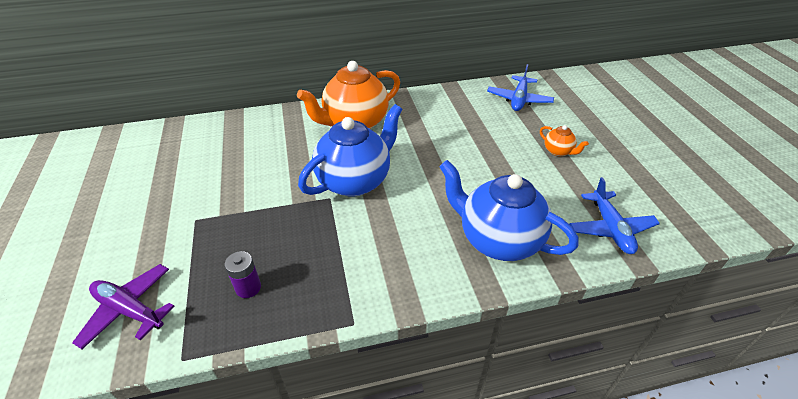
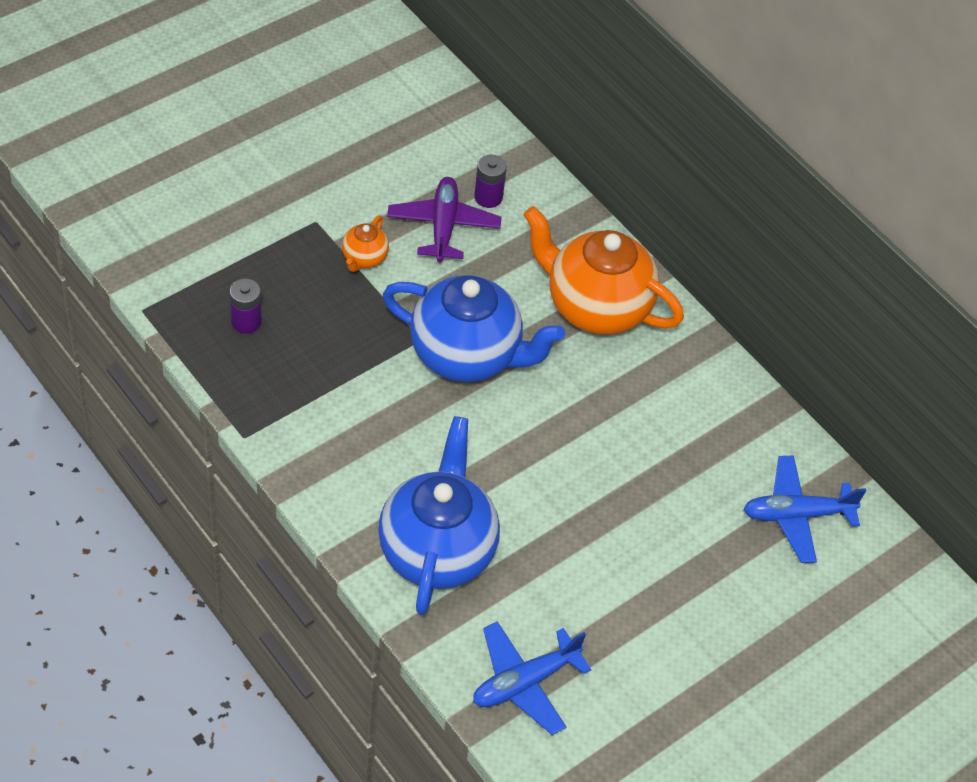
camera: 60 degrees right, 10 degrees up
(129, 310) = (174, 236): purple plane -> purple plane (443, 226)
(248, 138) = (488, 197): none -> purple battery
(558, 151) = (674, 595): orange teapot -> orange teapot (364, 258)

